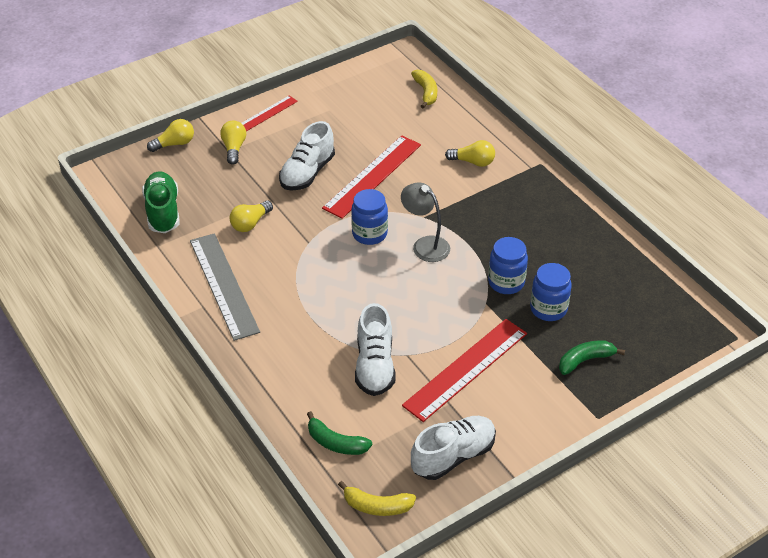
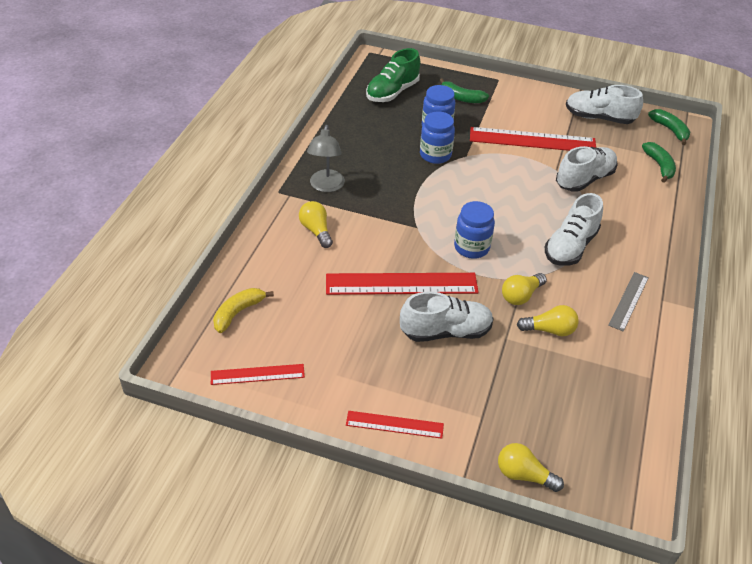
camera: 130 degrees left, 0 degrees up
(163, 212) = (614, 406): green shoe -> green shoe (392, 92)
(224, 285) = (628, 301): grey ruler -> grey ruler, size x0.55
(234, 148) = (474, 414): yellow light bulb -> yellow light bulb (521, 295)
(309, 293) = (570, 246): none -> white shoe
(365, 80) = (257, 374): none -> red ruler
(377, 506) = (670, 130): yellow banana -> green banana
(425, 245) = (446, 211): grey lamp -> grey lamp (326, 186)

